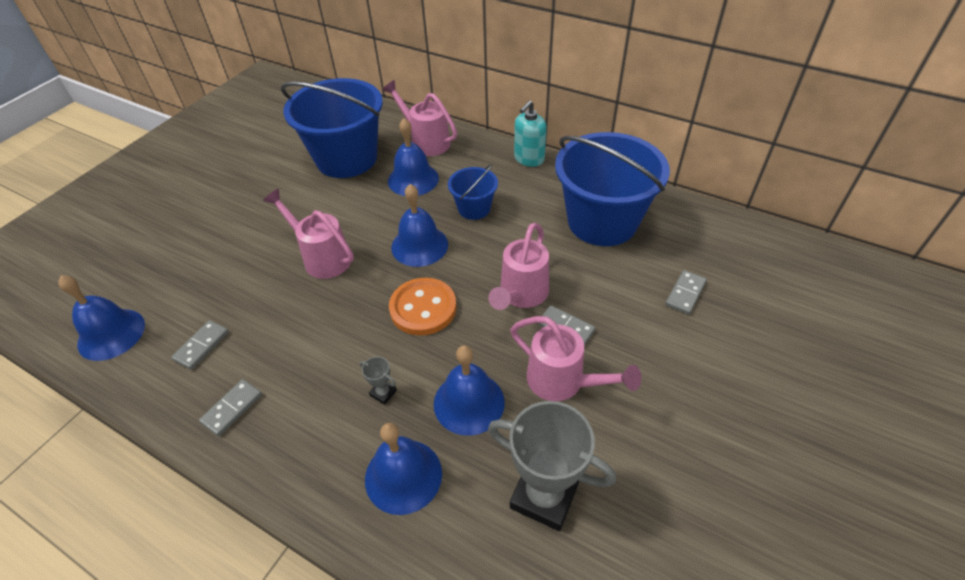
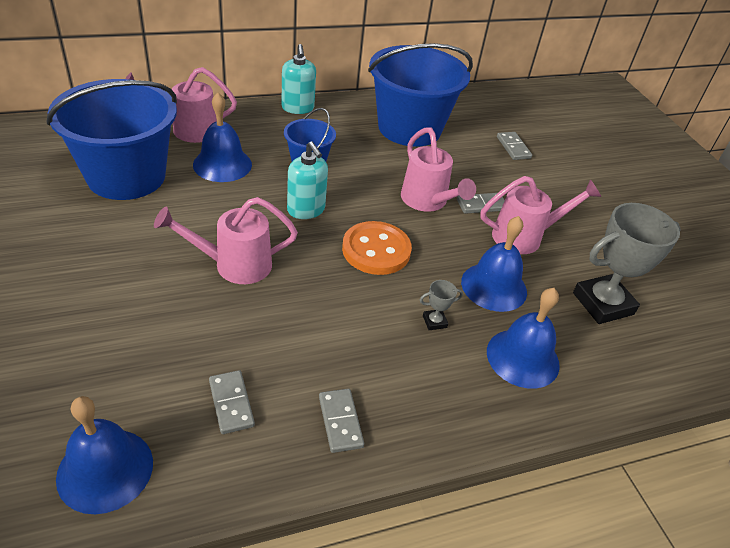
camera: 55 degrees left, 5 degrees down
(419, 245) = (306, 210): blue bell -> turquoise soap dispenser

